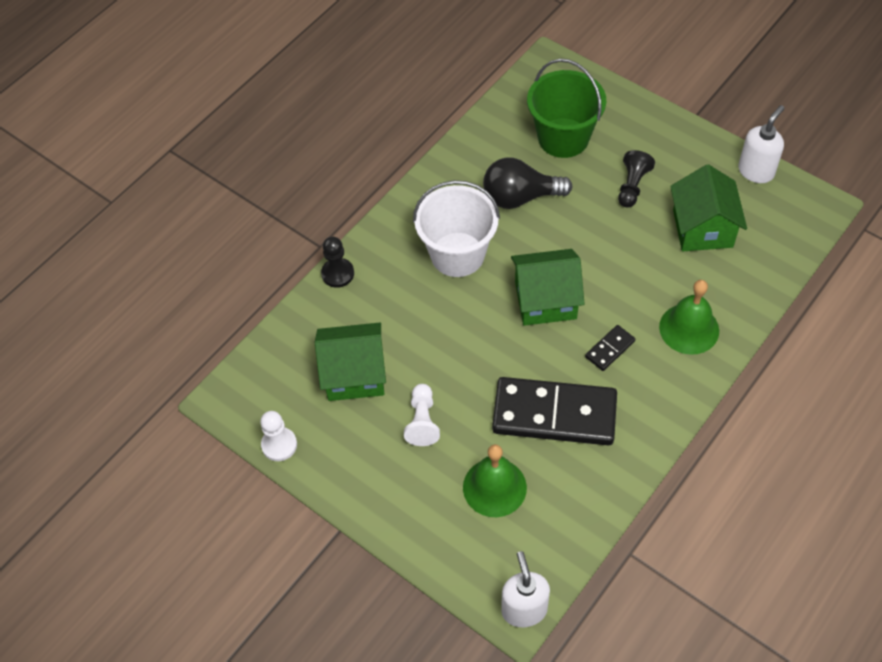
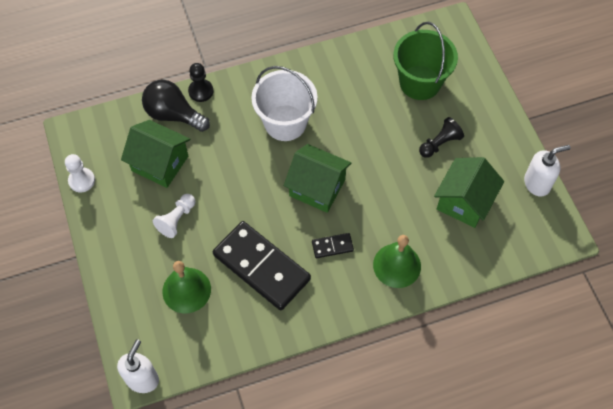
camera: 30 degrees right, 5 degrees up
(520, 197) = (357, 107): black light bulb -> black light bulb (173, 114)

